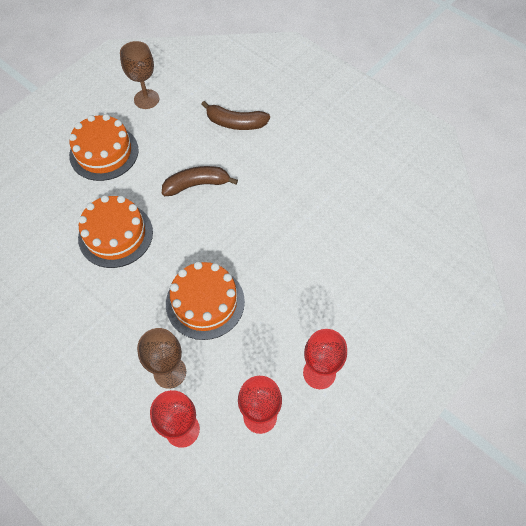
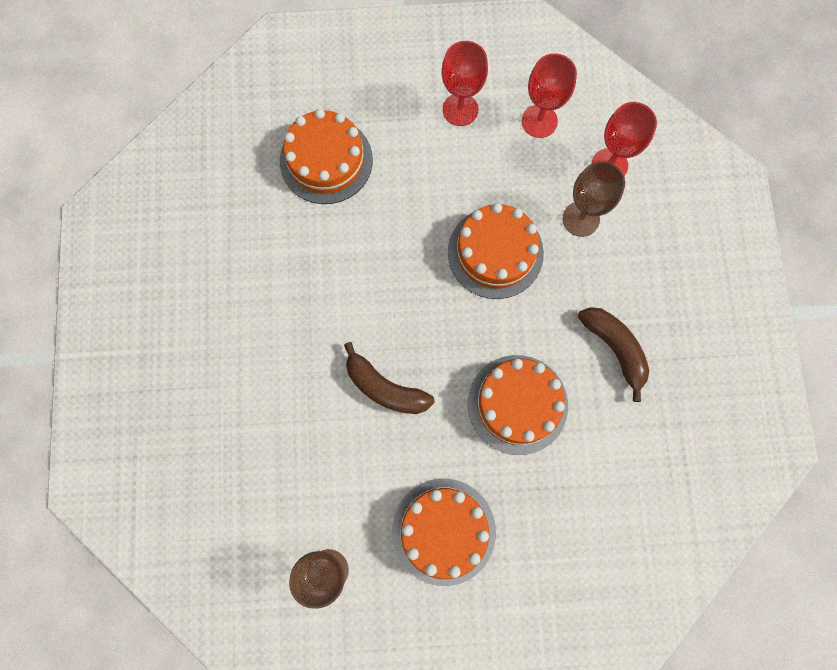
camera: 135 degrees left, 15 degrees up
(235, 123) = (266, 431): brown banana -> brown banana (615, 349)
(360, 265) = (326, 160): none -> orange cake

